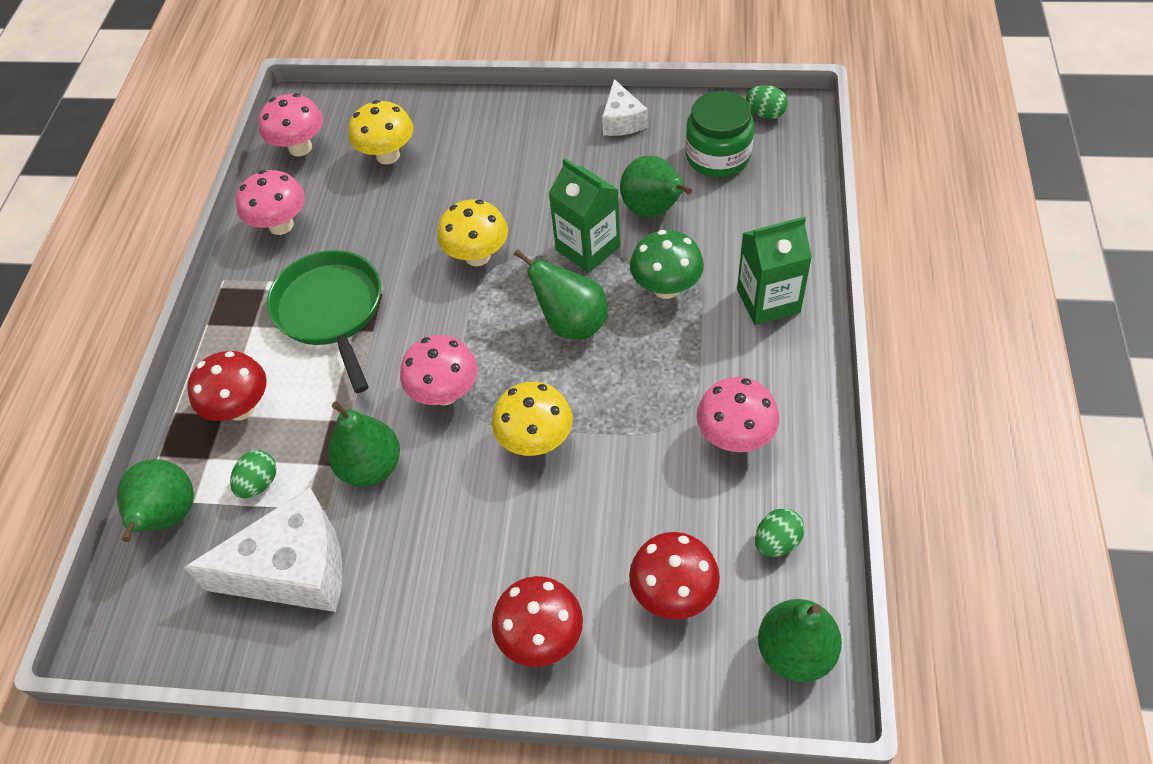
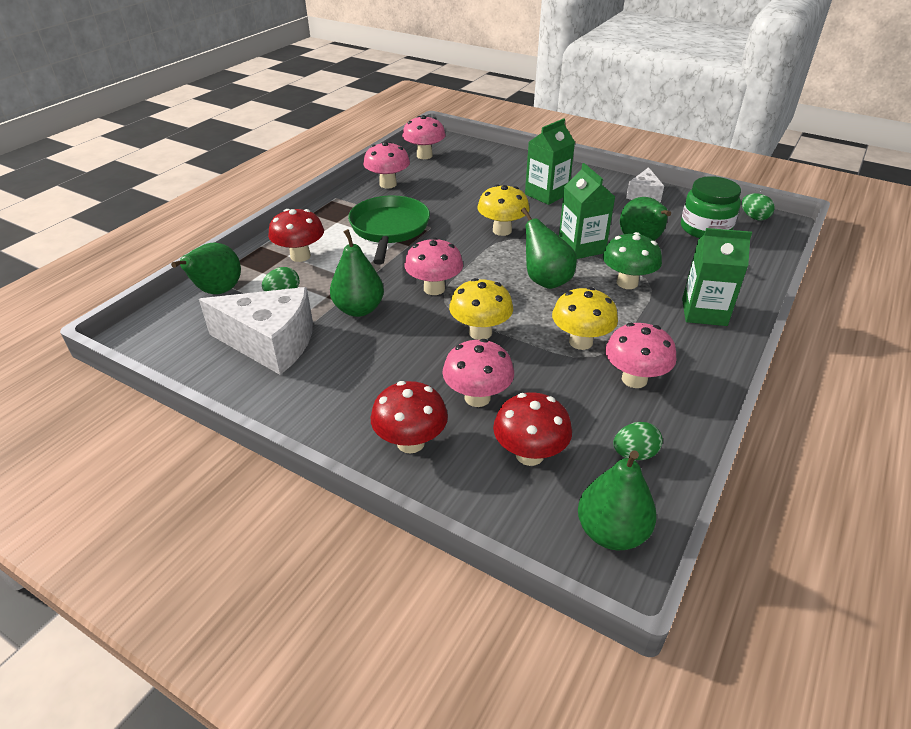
camera: 20 degrees right, 15 degrees down
(388, 155) = (475, 172): yellow mushroom -> yellow mushroom (580, 342)
(501, 165) = (546, 194): none -> green carton
(581, 540) = (477, 397): none -> pink mushroom

